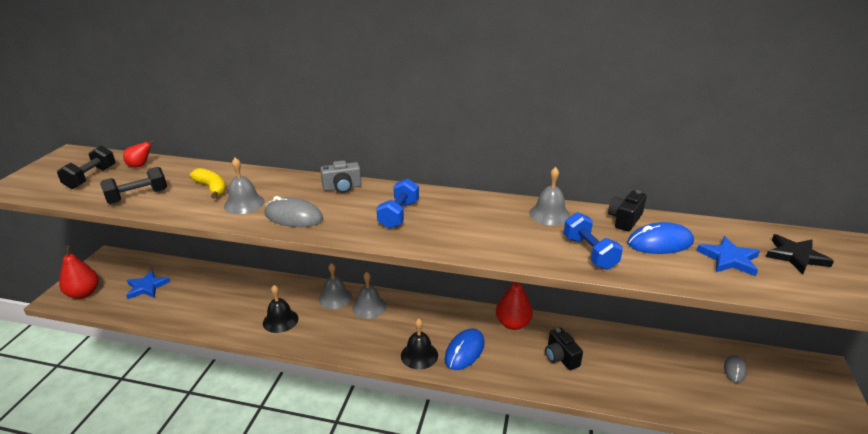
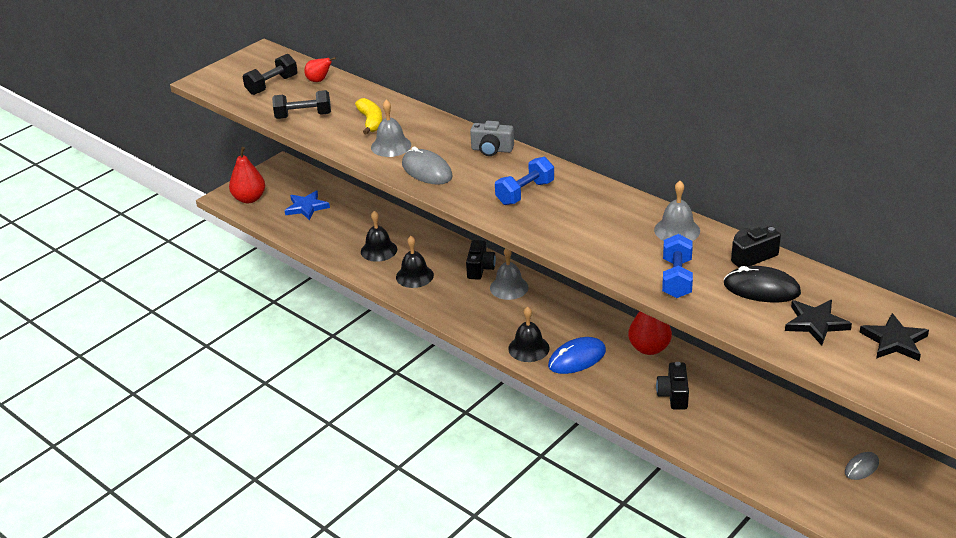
camera: 30 degrees right, 5 degrees up
(235, 307) = (378, 250): none -> black bell
(335, 298) = (480, 268): grey bell -> black camera
(660, 243) = (761, 289): blue mouse -> black mouse
(729, 259) = (815, 323): blue star -> black star

